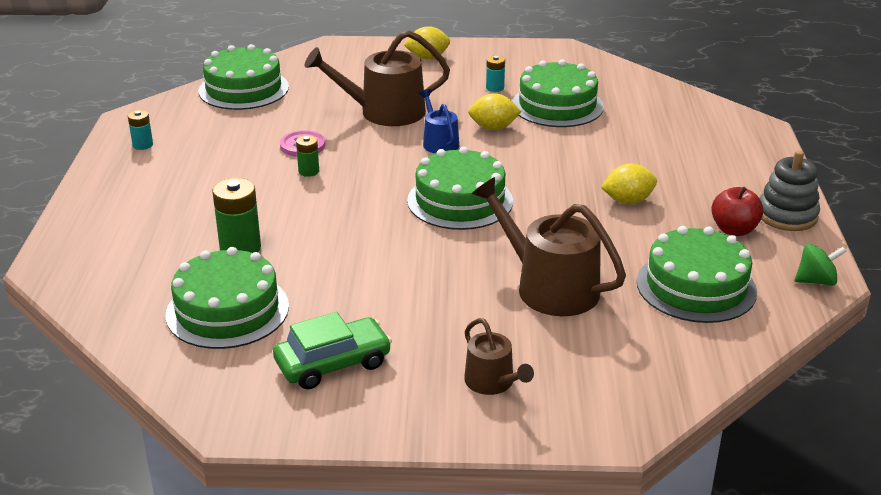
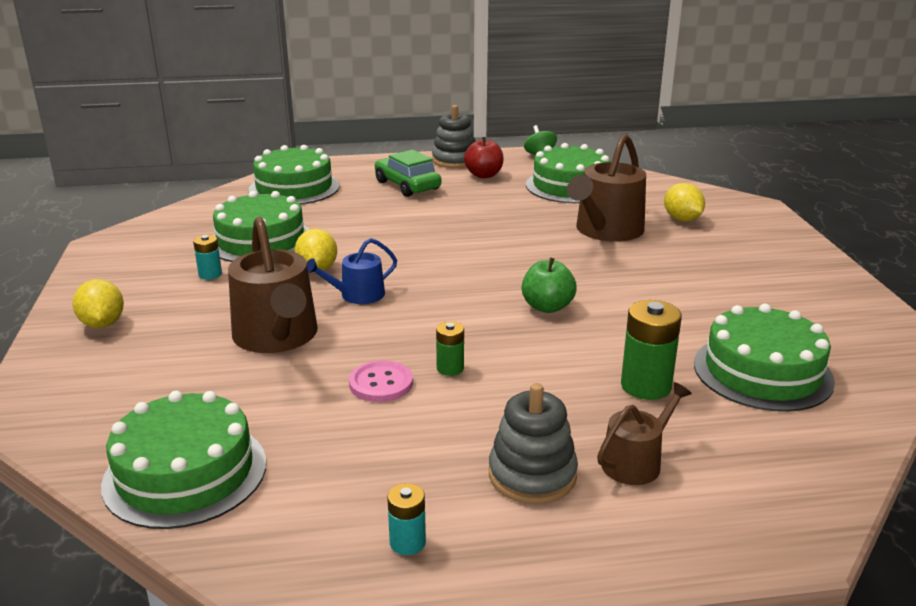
camera: 100 degrees left, 5 degrees down
(170, 187) = (532, 475): none -> grey stacking toy
(333, 363) = (787, 305): green car -> green car (407, 185)
(385, 224) = (547, 307): none -> green apple
(460, 201) = (483, 274): green cake -> green cake (294, 188)
(493, 382) = (746, 243): brown watering can -> brown watering can (636, 461)
(627, 201) = (454, 207): yellow lemon -> yellow lemon (682, 219)

